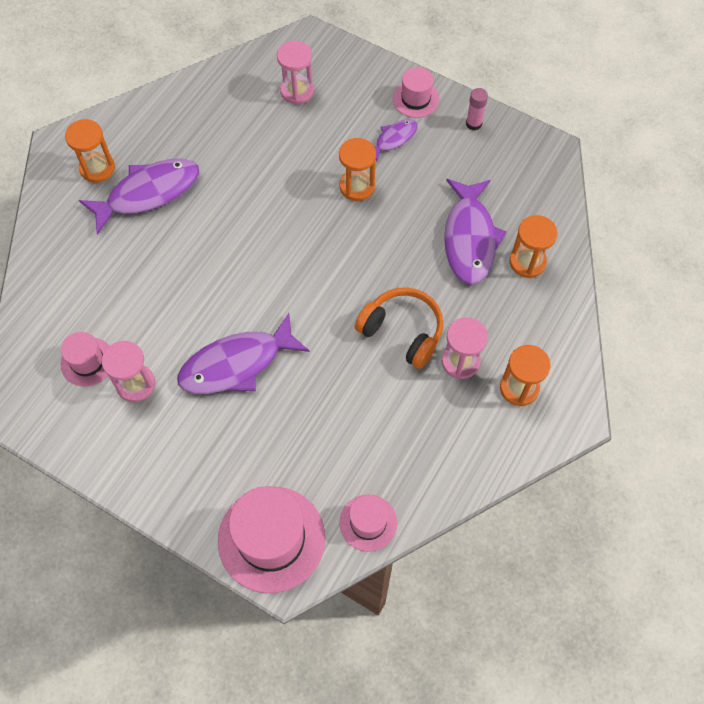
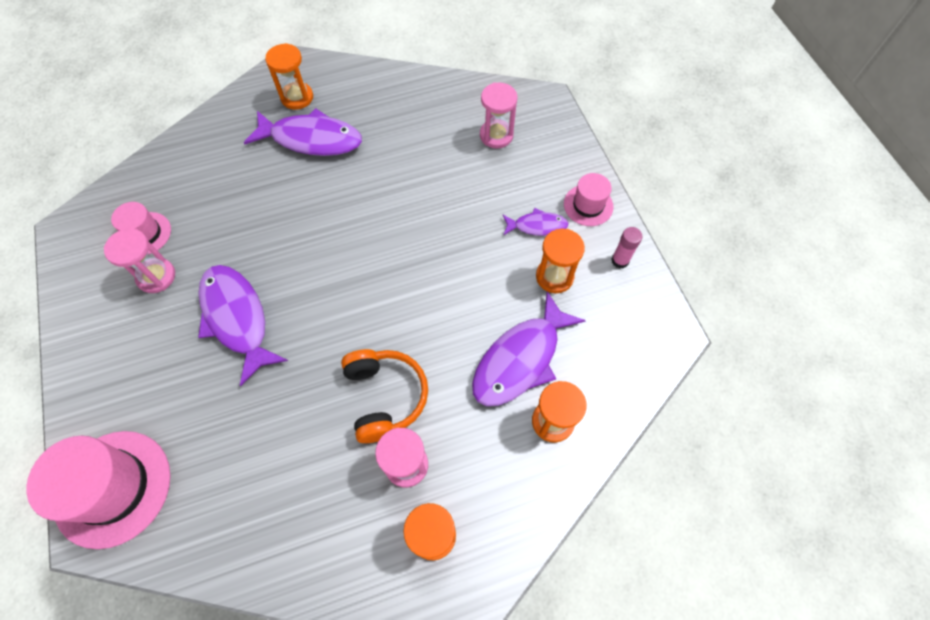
camera: 40 degrees right, 0 degrees up
(237, 364) = (237, 318): purple fish -> purple fish turned 45 degrees clockwise
(357, 186) = (469, 244): orange hourglass -> orange hourglass (554, 277)
(368, 522) = (192, 544): pink hat -> none

